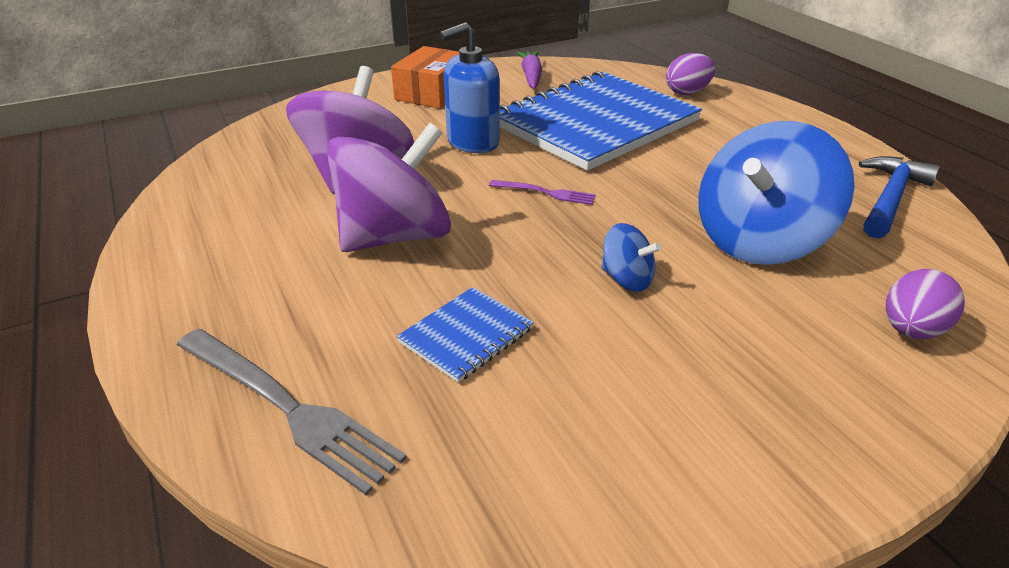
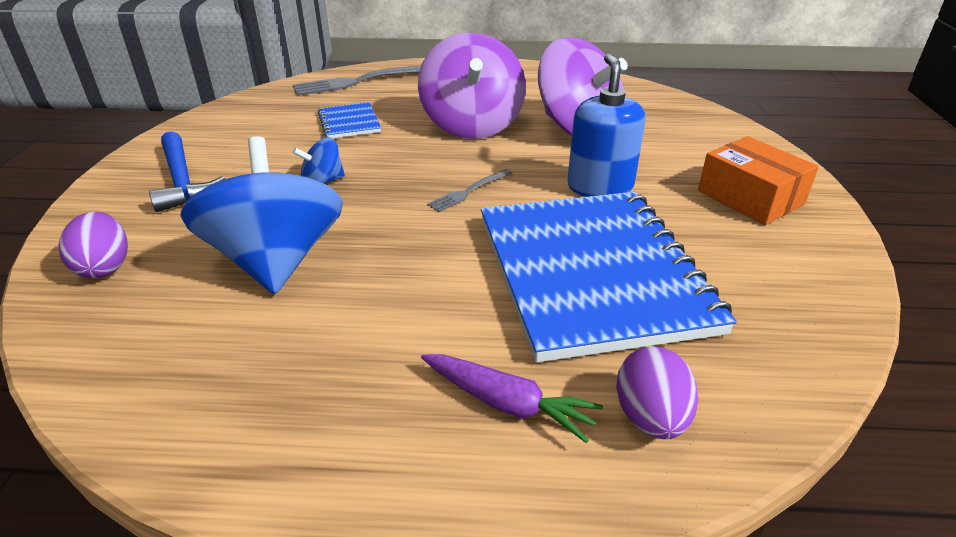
camera: 120 degrees right, 0 degrees up
(531, 76) = (787, 282): purple carrot -> purple carrot (507, 403)
(546, 193) = (469, 191): purple fork -> grey fork
(890, 198) = (199, 409): blue hammer -> blue hammer (182, 181)

